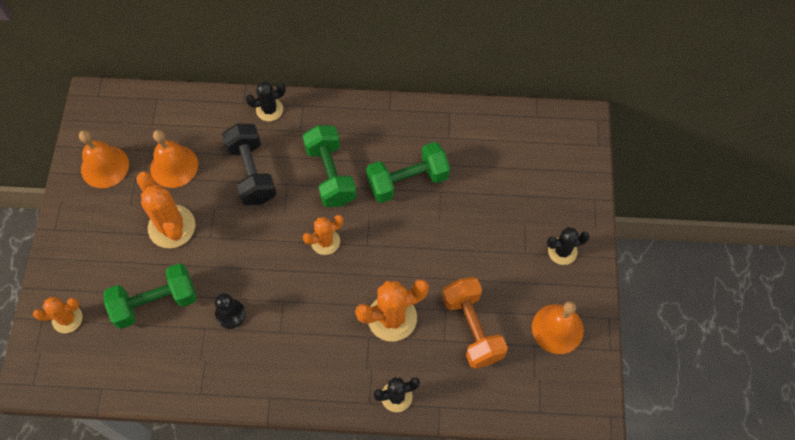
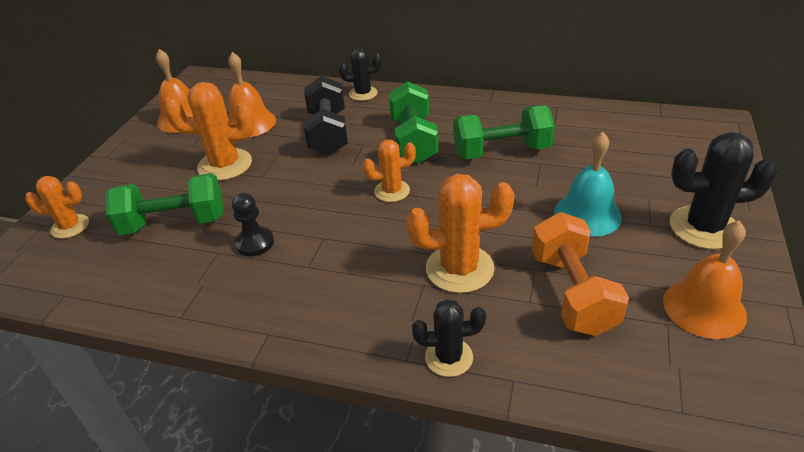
camera: 15 degrees right, 25 degrees down
(172, 227) = (225, 165): orange cactus -> orange cactus turned 75 degrees counterclockwise
(480, 248) = (587, 214): none -> turquoise bell
(562, 251) = (704, 227): black cactus -> black cactus, size x1.64

